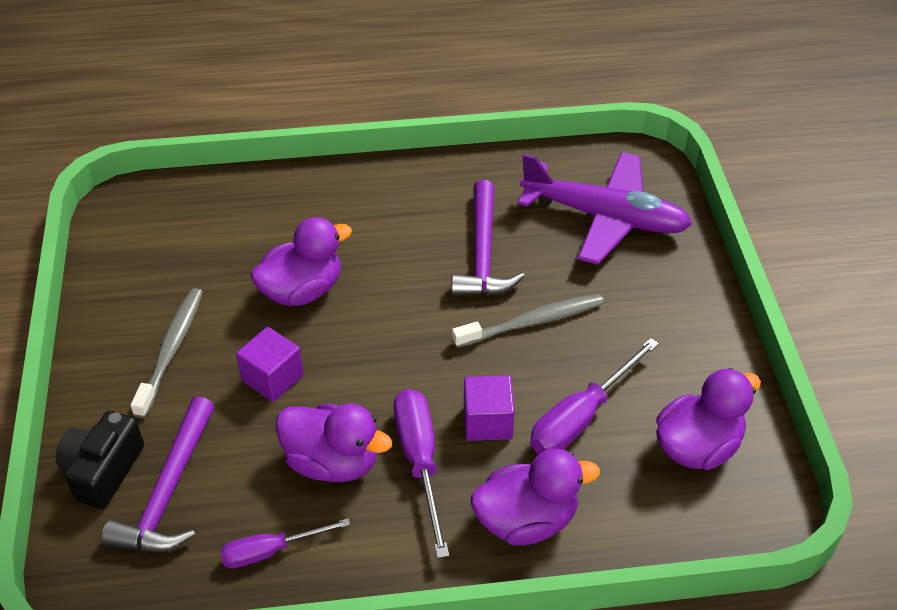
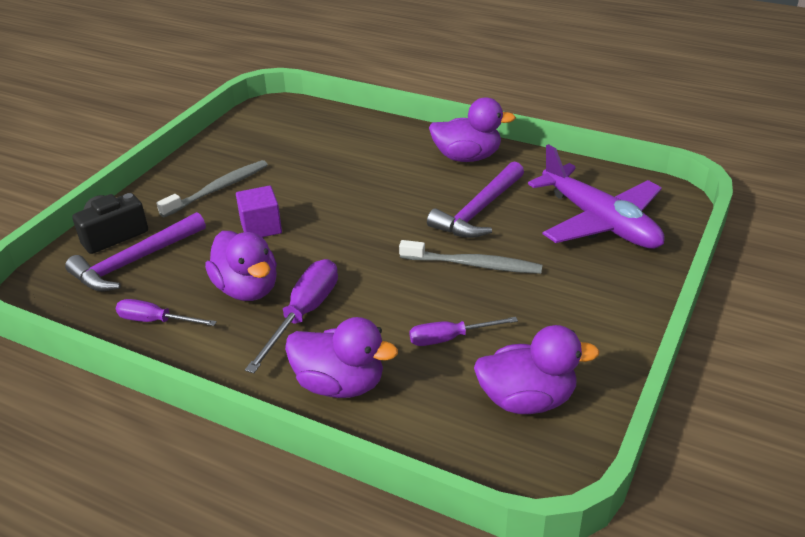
camera: 35 degrees right, 10 degrees down
(302, 291) = (331, 187): purple duck -> purple duck (467, 157)
(487, 422) = (376, 311): purple cube -> none
(581, 417) = (450, 338): purple screwdriver -> purple screwdriver, size x0.64

